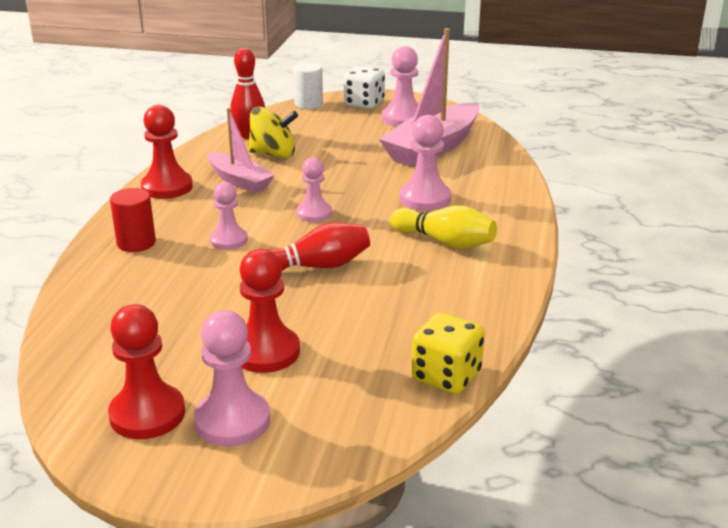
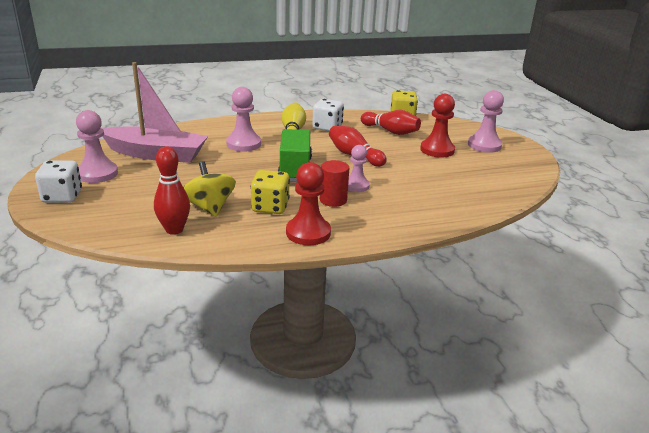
camera: 120 degrees left, 0 degrees up
(136, 243) = (395, 214): red cylinder -> red cylinder (333, 200)
(147, 414) = (508, 161): red pawn -> none
(239, 181) = (270, 207): pink boat -> yellow dice
(308, 104) = (73, 223): white cylinder -> none
(314, 213) = (295, 170): pink pawn -> green truck
(382, 333) = (391, 131): none -> red bowling pin
(445, 276) = (327, 127): none -> white dice

